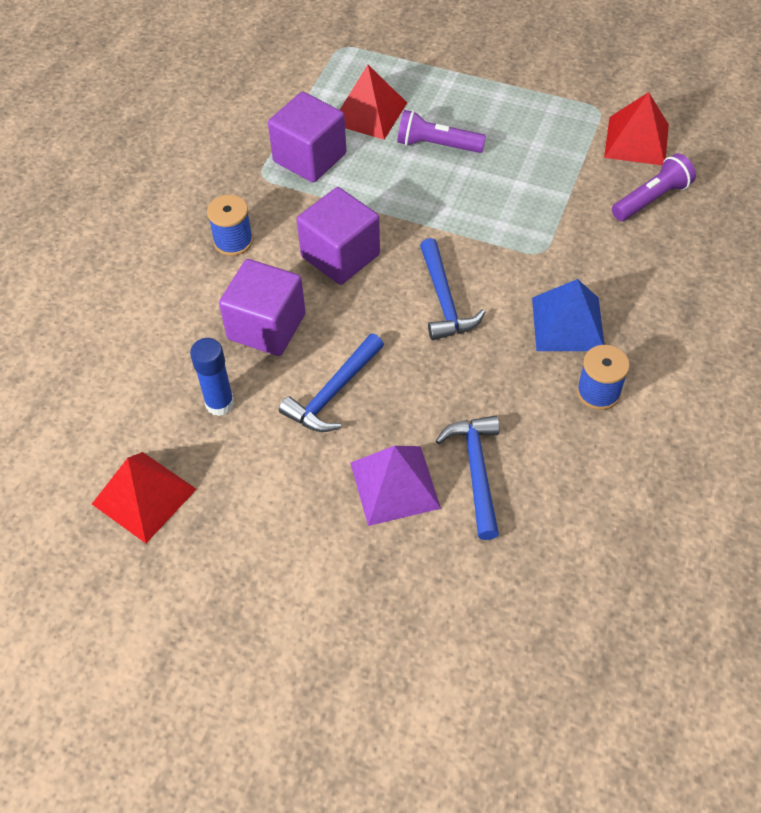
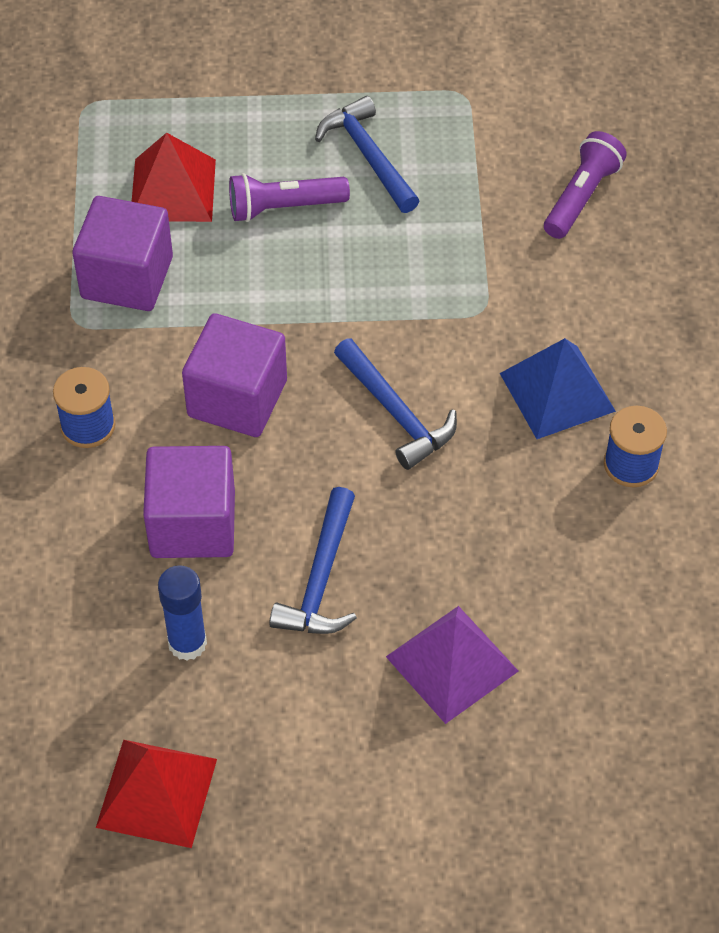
camera: 25 degrees left, 0 degrees up
(476, 471) = (538, 612): blue hammer -> blue hammer (368, 156)
(636, 141) = (529, 123): red pyramid -> none

